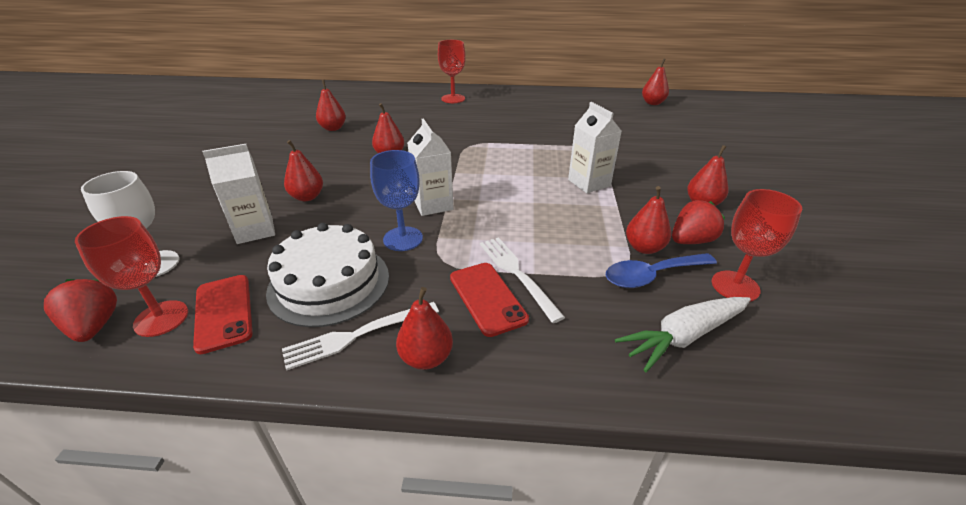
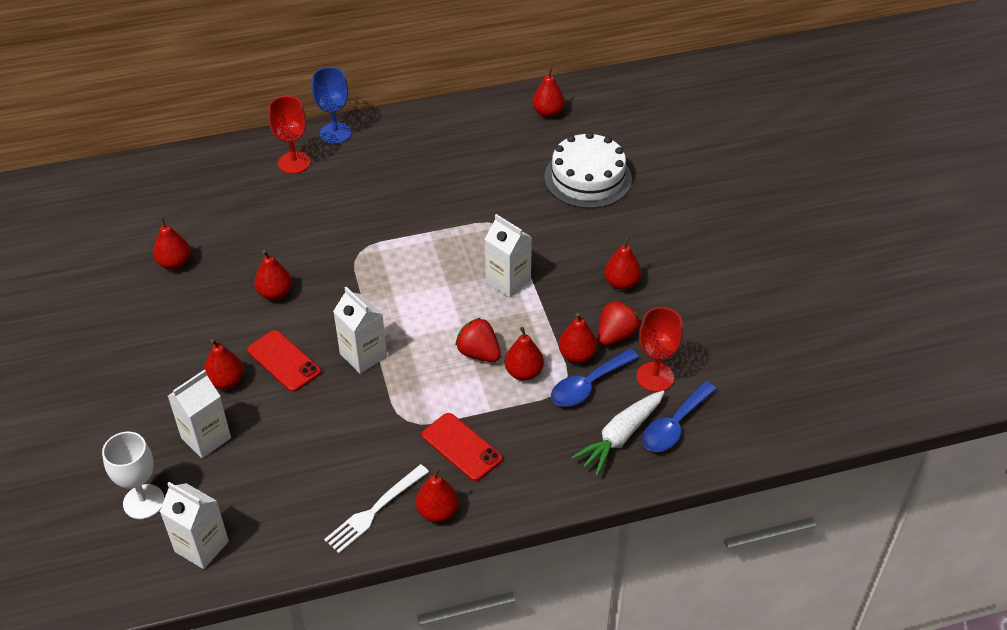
camera: 20 degrees left, 10 degrees up
(94, 326) = (151, 570): red strawberry -> red strawberry (479, 353)
(161, 318) = (201, 546): red goblet -> white carton
(224, 312) = (250, 525): red phone -> red phone (284, 361)
(329, 283) = (320, 472): white cake -> white cake (588, 178)
(403, 239) = (357, 407): blue goblet -> blue goblet (335, 133)
(517, 274) = (476, 416): white fork -> none
(582, 249) = (524, 372): none -> red pear
(760, 342) = (674, 425): none -> blue spoon

